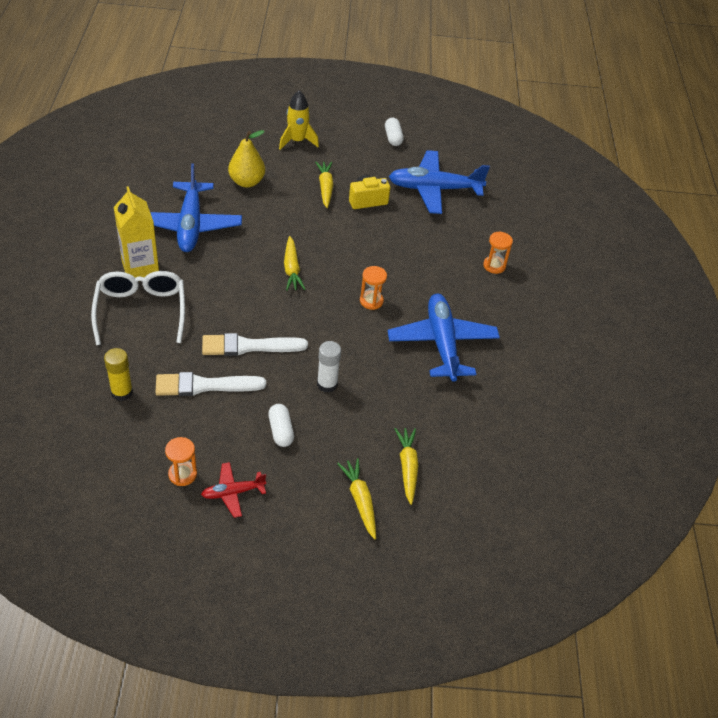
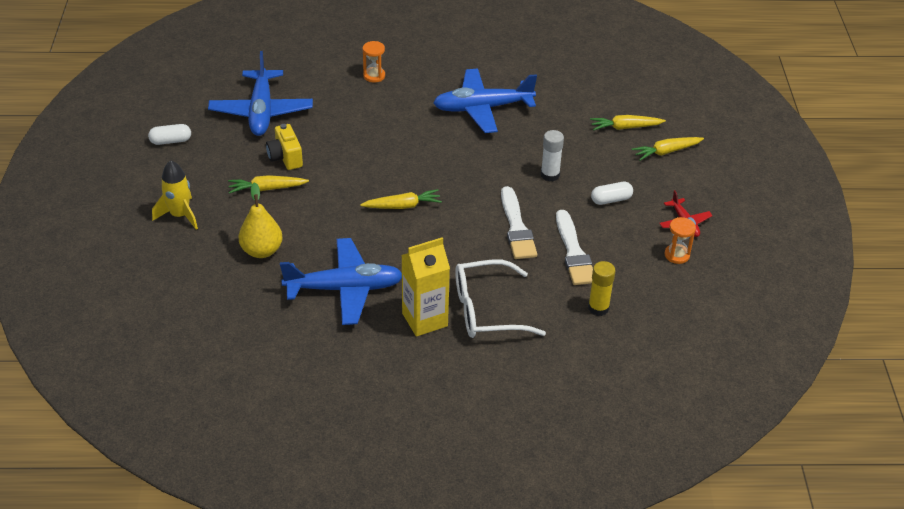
camera: 90 degrees left, 5 degrees down
(371, 301) = (438, 151): orange hourglass -> none

